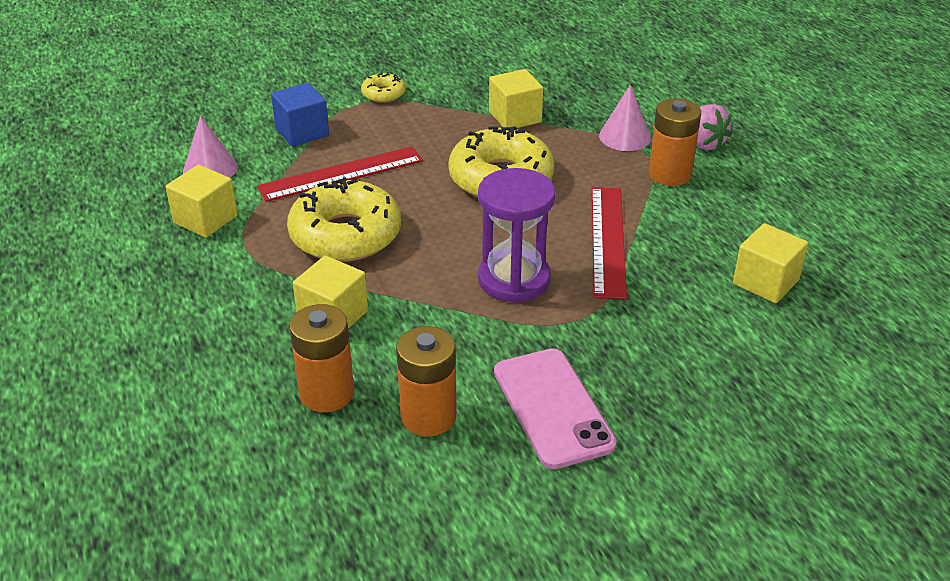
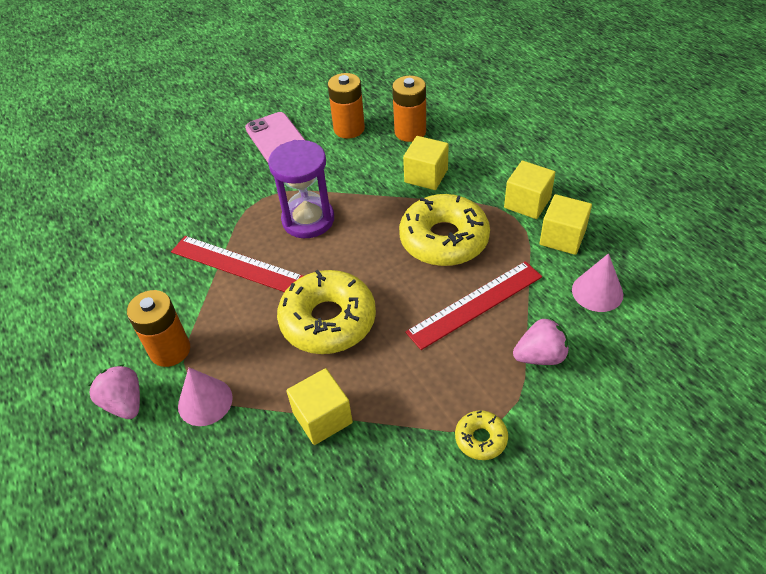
camera: 175 degrees right, 10 degrees up
(302, 132) = (540, 356): blue cube -> pink strawberry
(608, 240) = (236, 264): red ruler -> red ruler turned 60 degrees counterclockwise
(765, 282) = (124, 244): yellow cube -> yellow cube (527, 203)

